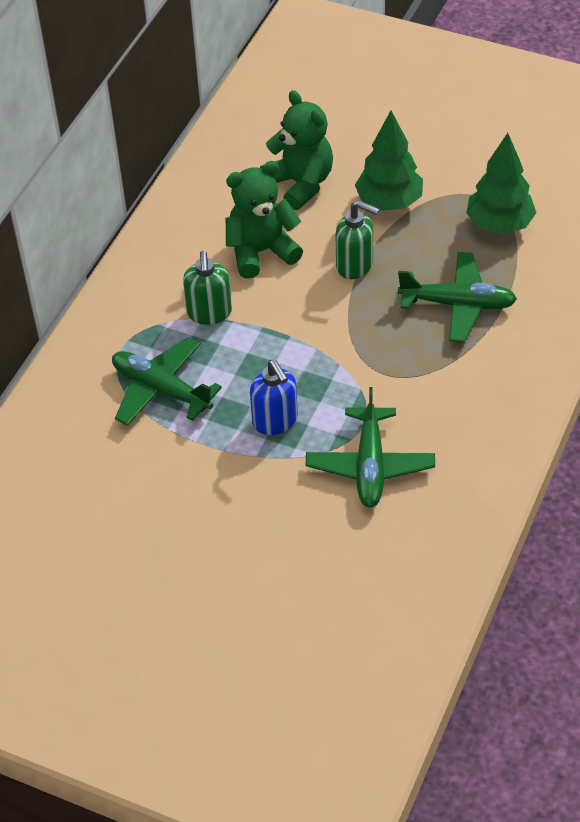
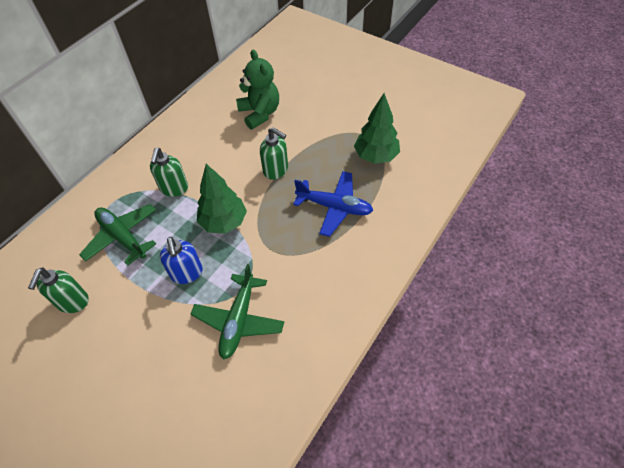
camera: 10 degrees right, 5 degrees up
(128, 480) = (72, 302): none -> green soap dispenser
(261, 252) = (221, 153): green teddy bear -> none
(389, 202) = (310, 132): green tree -> green tree (224, 222)
(458, 304) = (334, 207): green plane -> blue plane

